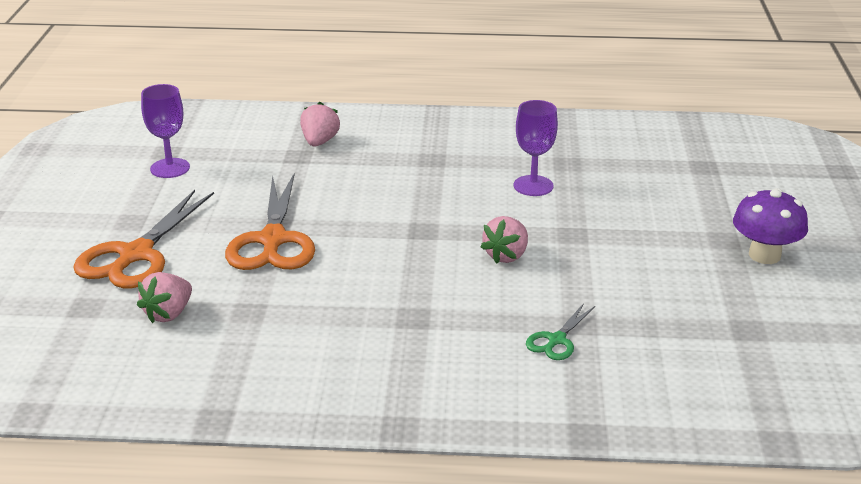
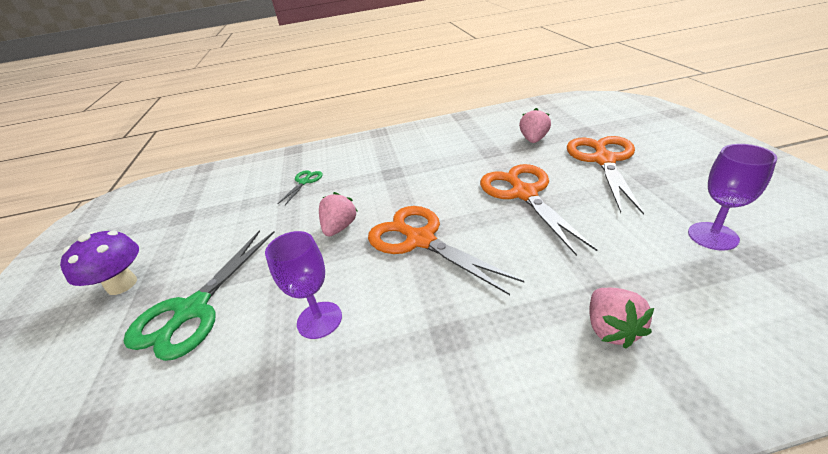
camera: 170 degrees right, 5 degrees up
(419, 222) = (420, 240): none -> orange scissors
(660, 216) = (192, 310): none -> green scissors

